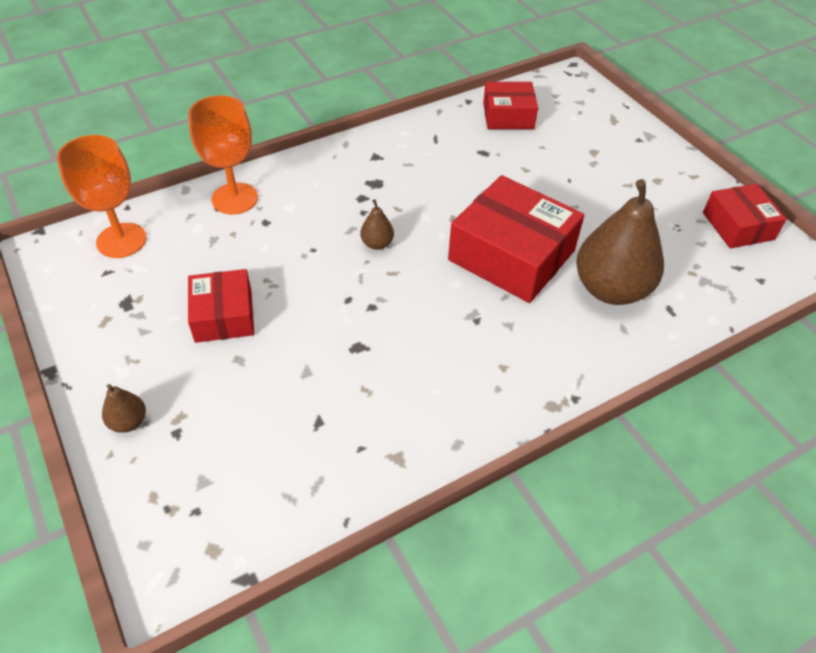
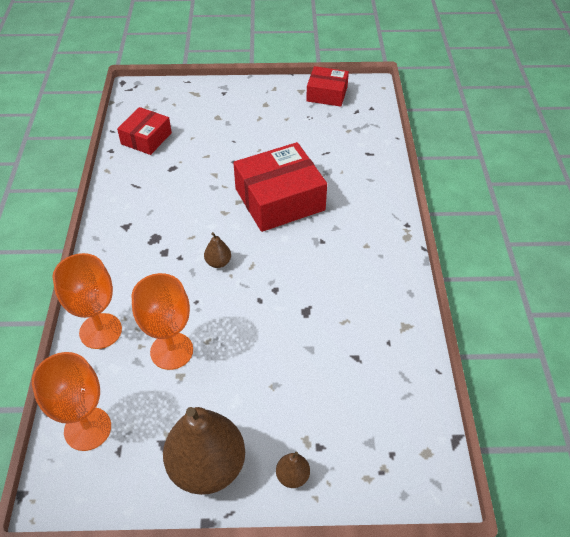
camera: 60 degrees left, 0 degrees up
(223, 316) = (225, 381): red box -> none
(239, 258) = (171, 351): none -> orange goblet
(611, 289) = (338, 169): brown pear -> brown pear (207, 466)

